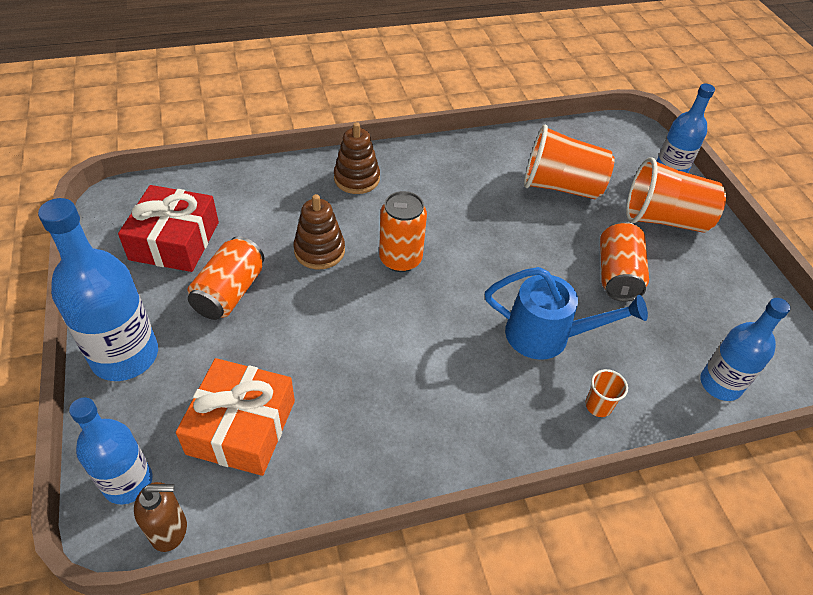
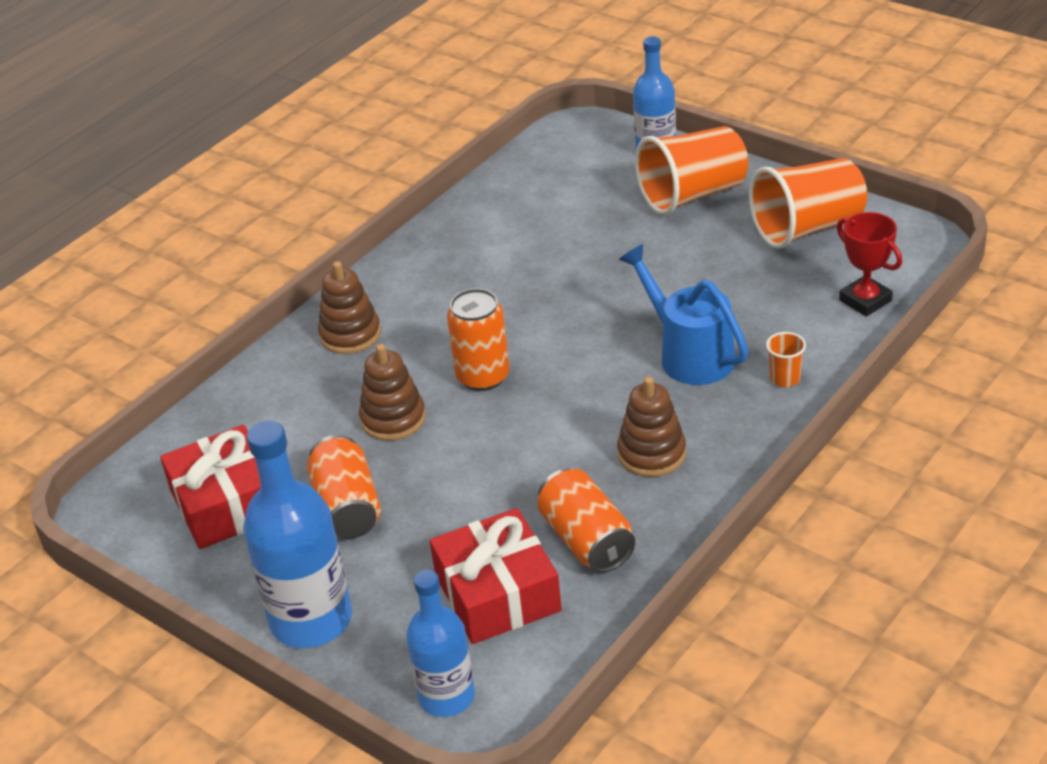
camera: 30 degrees left, 10 degrees down
(169, 530) = (528, 698): brown soap dispenser -> none
(241, 427) = (497, 593): orange gift -> red gift
(446, 396) = (652, 454): none -> brown stacking toy
(548, 336) = (689, 354): blue watering can -> blue watering can turned 105 degrees counterclockwise
(561, 187) = (566, 222): orange cup -> orange cup (807, 228)
(617, 274) = (698, 267): orange can -> orange can (587, 540)
(720, 384) = (865, 300): blue bottle -> red trophy

